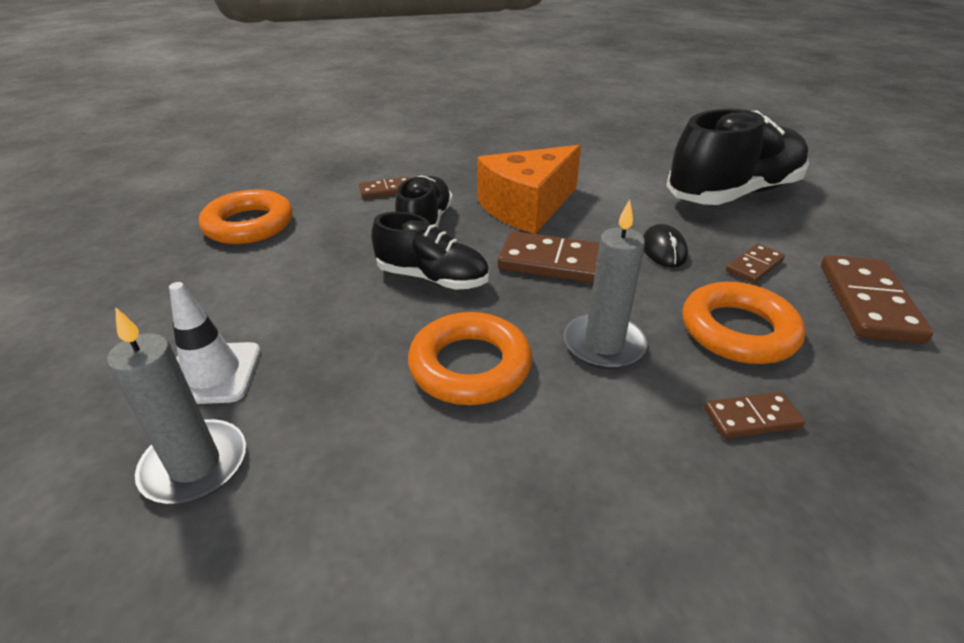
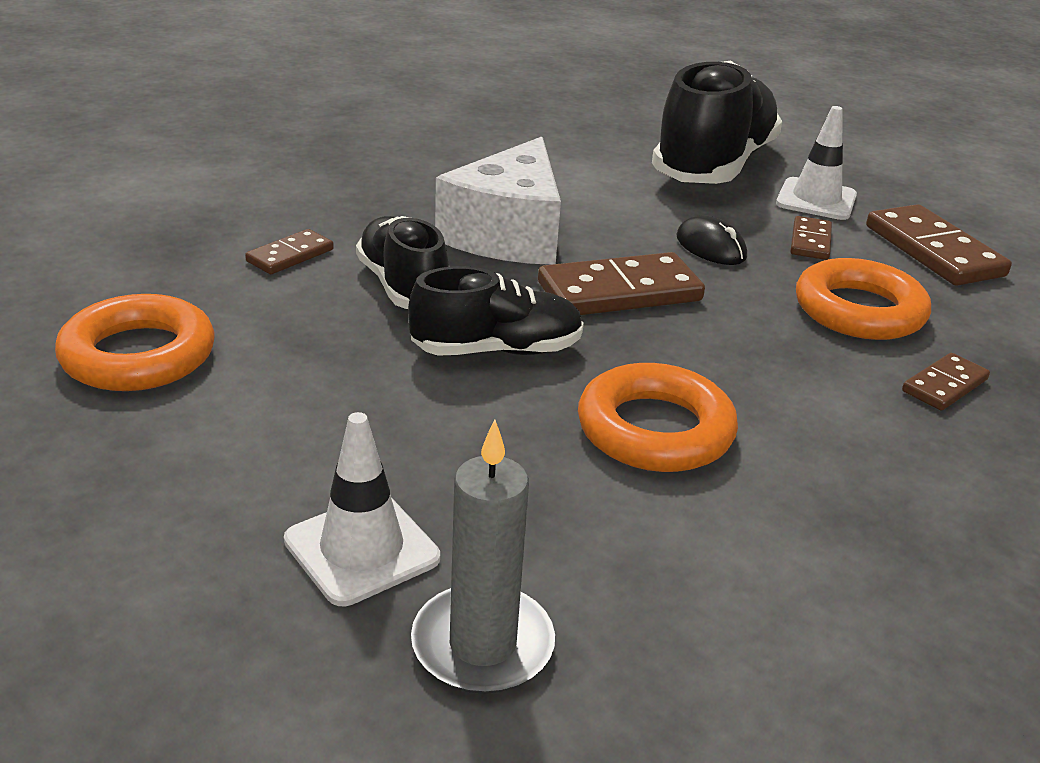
camera: 35 degrees left, 5 degrees down
(527, 207) = (508, 234): orange cheese -> white cheese
(603, 344) = (758, 363): grey candle -> none
(796, 236) = (816, 200): none -> white traffic cone

